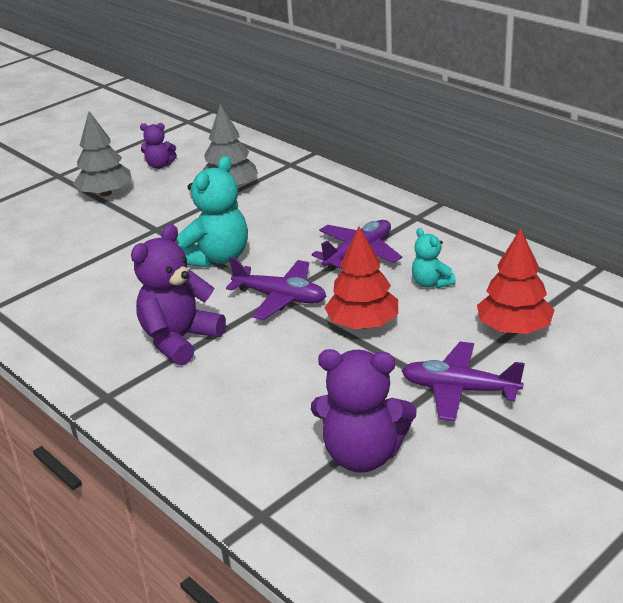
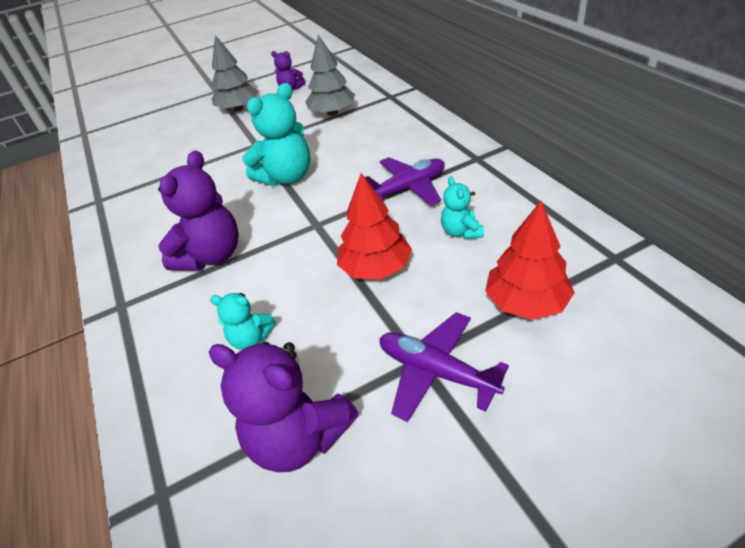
camera: 20 degrees right, 10 degrees up
(179, 340) = (211, 256): purple teddy bear -> purple teddy bear turned 150 degrees clockwise
(271, 397) = (251, 338): none -> turquoise teddy bear
(280, 297) = (317, 226): purple plane -> none

